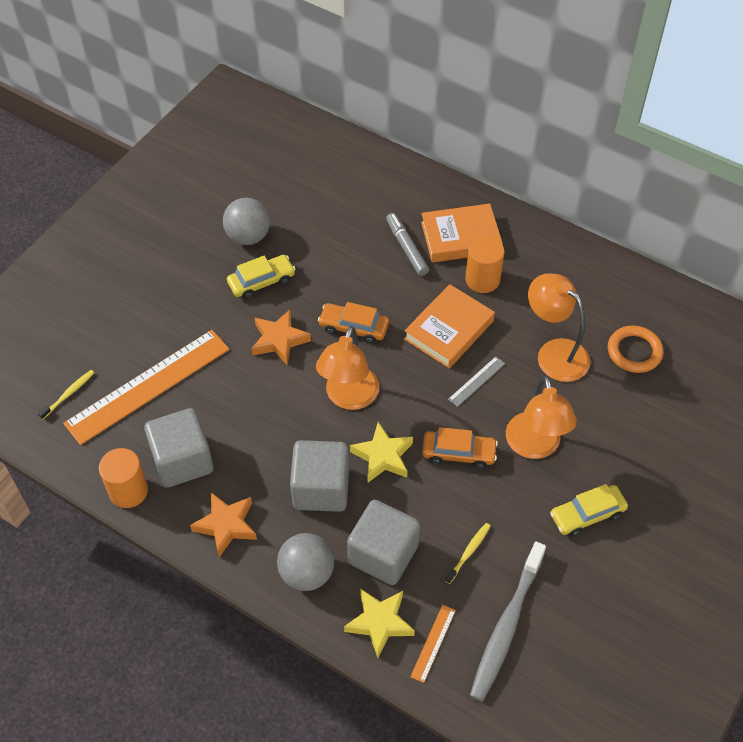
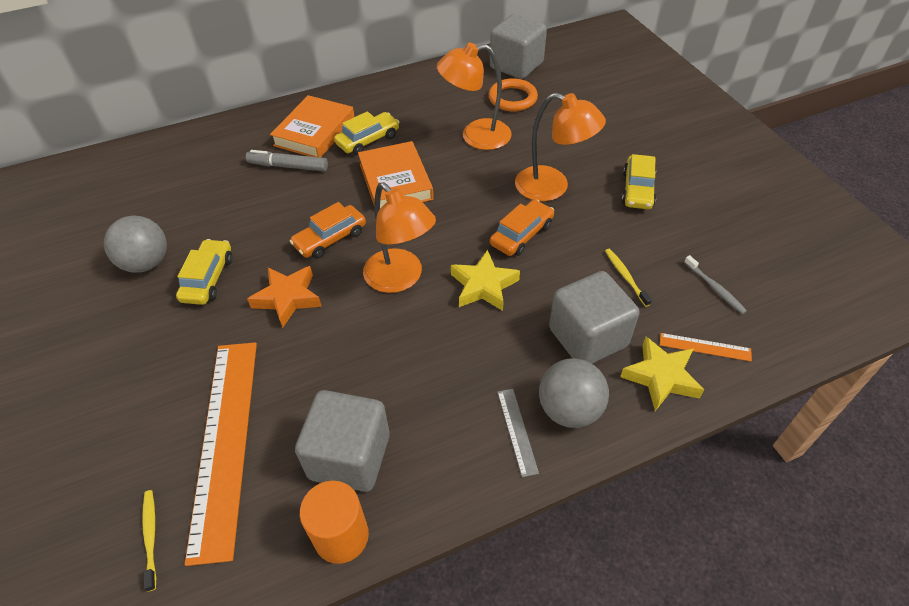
camera: 55 degrees left, 5 degrees down
(226, 525) = (462, 455): orange star -> none
(321, 489) = (481, 349): grey cube -> grey cube (516, 65)
(433, 643) = (705, 347): orange ruler -> orange ruler turned 45 degrees counterclockwise
(476, 381) = (461, 190): grey ruler -> grey ruler (517, 431)
(482, 279) = (368, 140): orange cylinder -> yellow car
(506, 627) = (715, 288): grey toothbrush -> grey toothbrush, size x0.46

